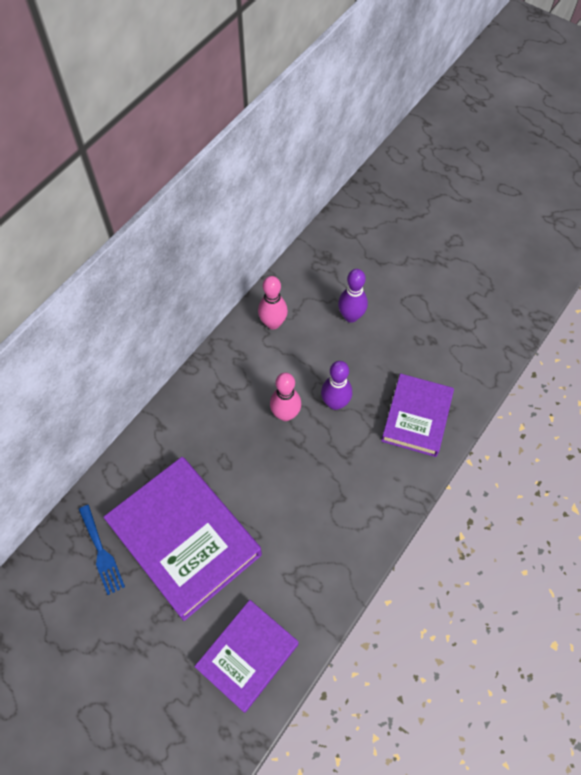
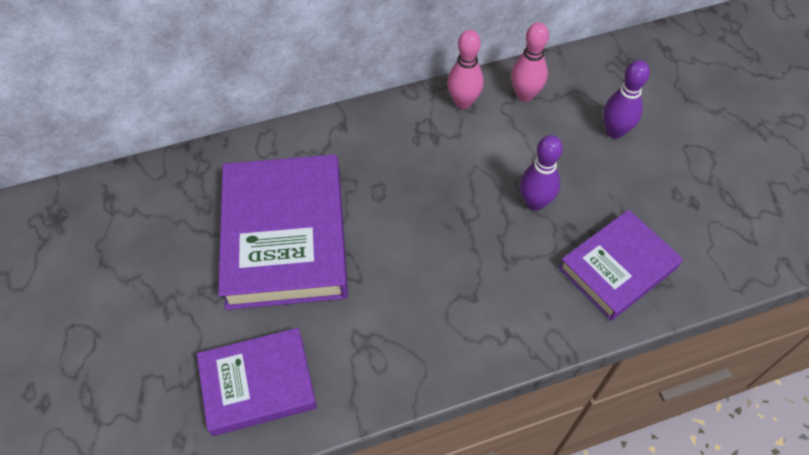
camera: 35 degrees right, 5 degrees down
(101, 552) = (202, 201): blue fork -> none
(285, 414) = (473, 183): pink bowling pin -> pink bowling pin (463, 102)

